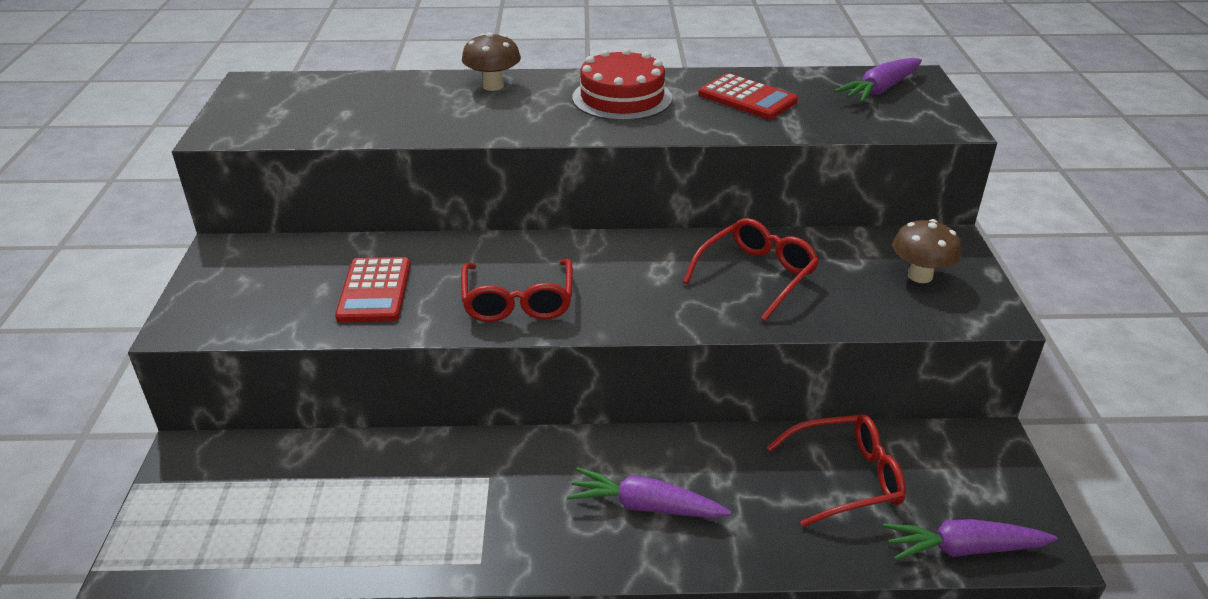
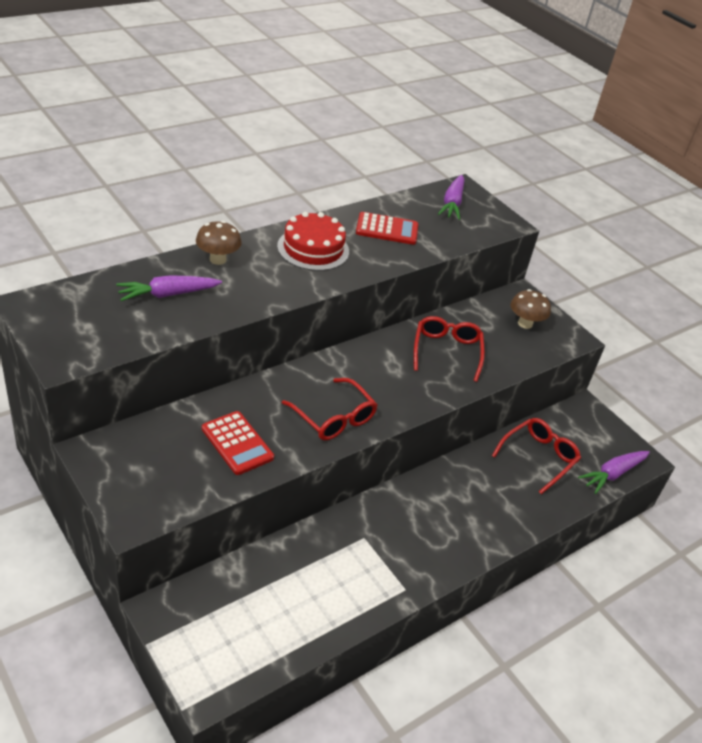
camera: 40 degrees left, 5 degrees up
(645, 506) = (460, 517): purple carrot -> purple carrot (168, 294)

